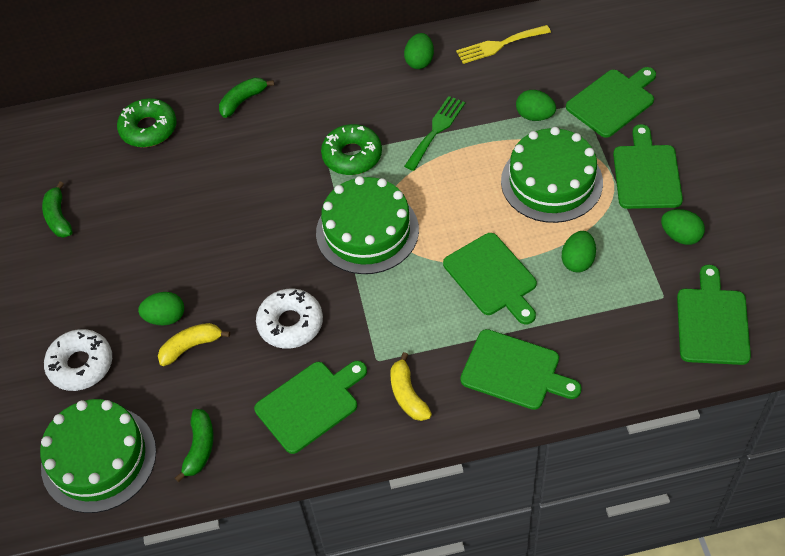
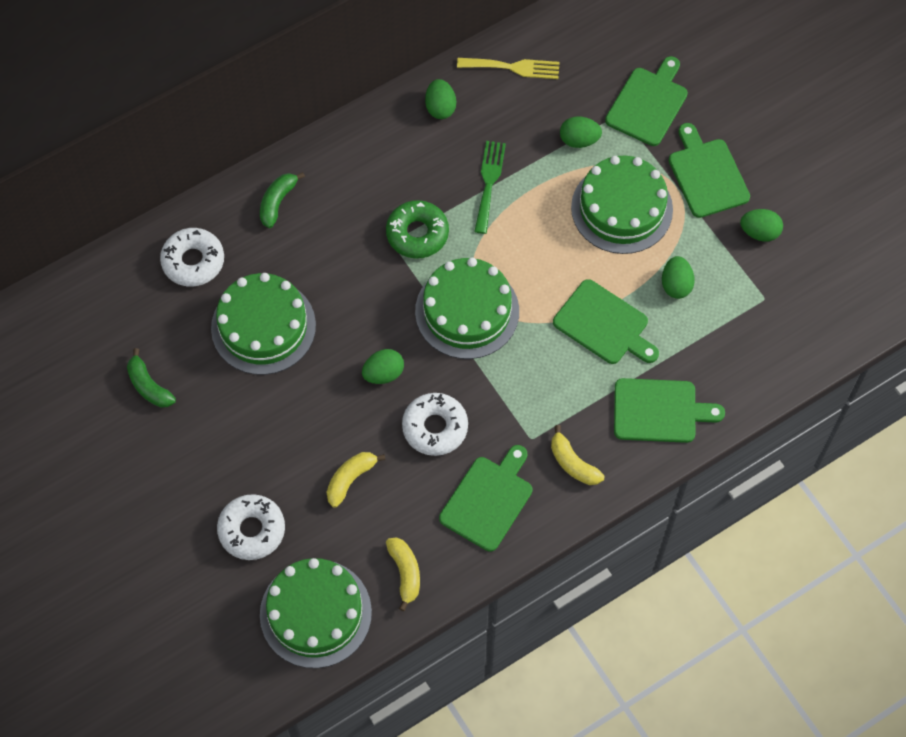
camera: 25 degrees left, 10 degrees up
(148, 129) = (193, 261): green donut -> white donut
(165, 317) = (311, 458): green egg -> green egg (383, 373)
(180, 196) = (263, 326): none -> green cake
(199, 448) = (405, 573): green banana -> yellow banana
(499, 45) = (513, 67): yellow fork -> yellow fork turned 135 degrees counterclockwise
(712, 322) = (815, 311): green cutting board -> none

